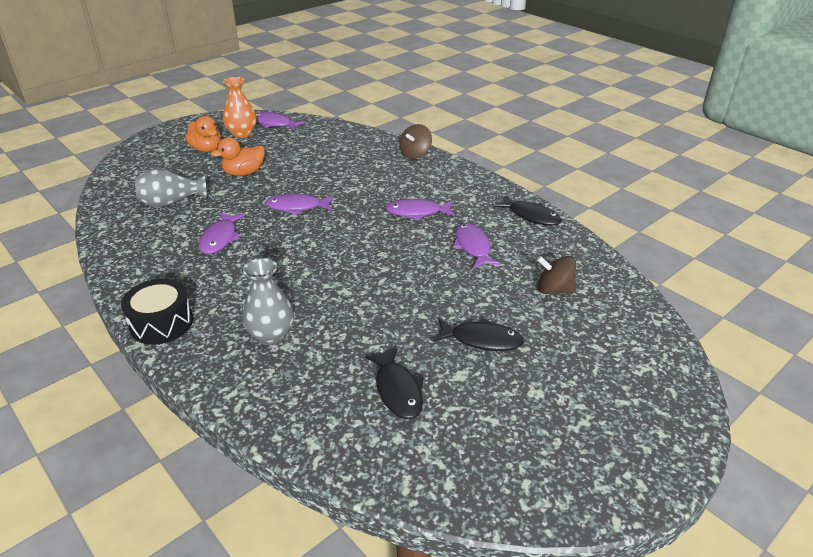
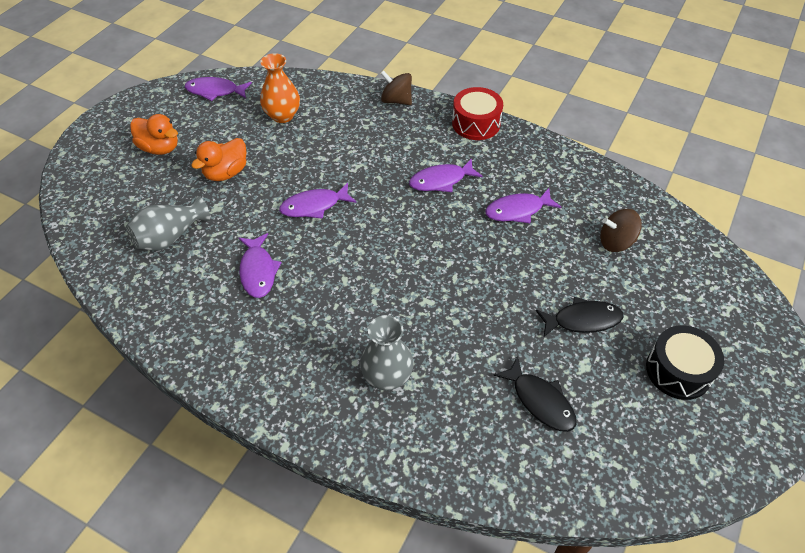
camera: 20 degrees left, 15 degrees up
(161, 323) = (267, 398): black drum -> black drum (678, 371)
(242, 133) = (187, 114): orange vase -> orange vase (282, 115)
(415, 154) = (396, 100): brown spinning top -> brown spinning top turned 105 degrees clockwise
(473, 246) = (517, 210): purple fish -> purple fish turned 75 degrees counterclockwise
(475, 181) = (476, 123): none -> red drum
(531, 216) = (552, 156): black fish -> none

